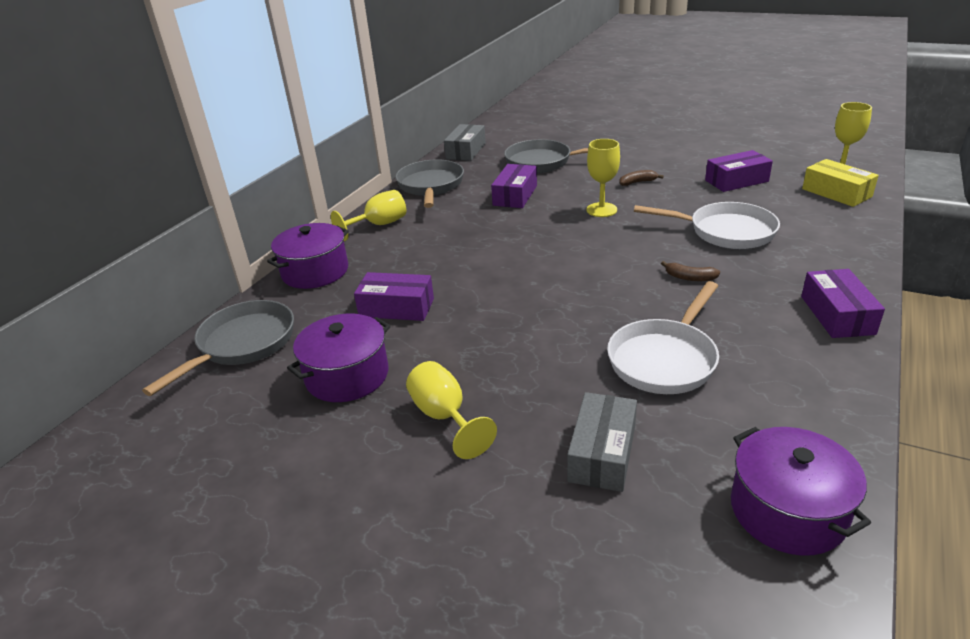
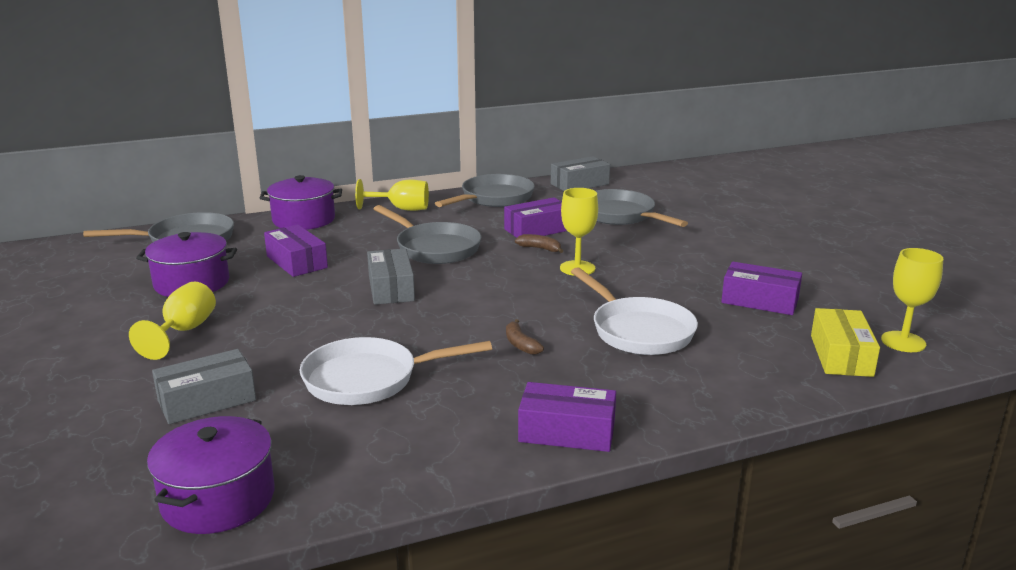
camera: 40 degrees right, 10 degrees down
(477, 242) = (435, 248): none -> grey pan
(520, 288) = (391, 288): none -> grey box
(637, 182) = (661, 262): brown banana -> brown banana (540, 248)
(837, 315) = (567, 432): purple box -> purple box turned 60 degrees clockwise

